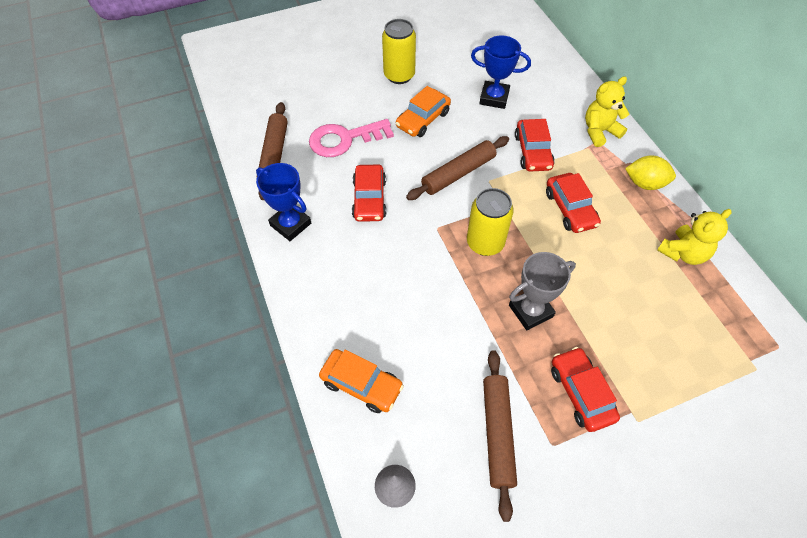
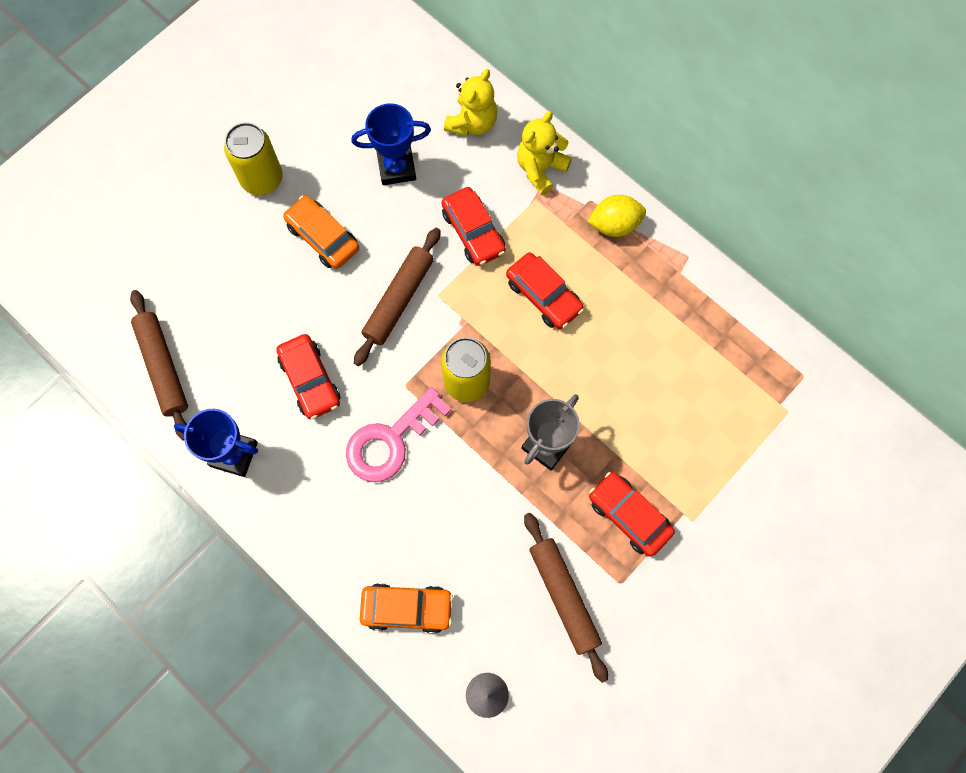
camera: 25 degrees left, 15 degrees up
(344, 139) = (239, 308): pink key -> pink key (390, 441)
(423, 119) = (323, 237): orange car -> orange car turned 120 degrees clockwise
(683, 253) = (681, 302): yellow teddy bear -> yellow teddy bear (472, 123)

